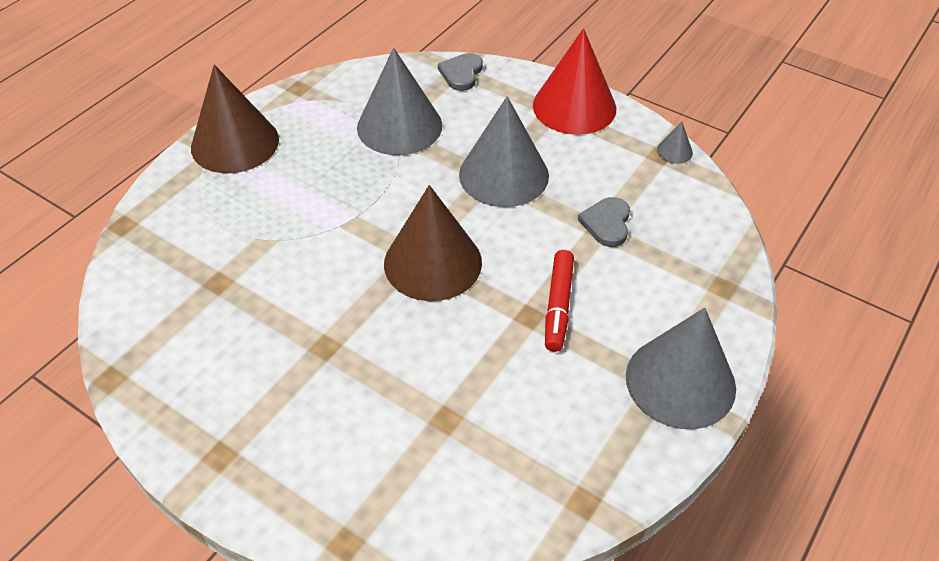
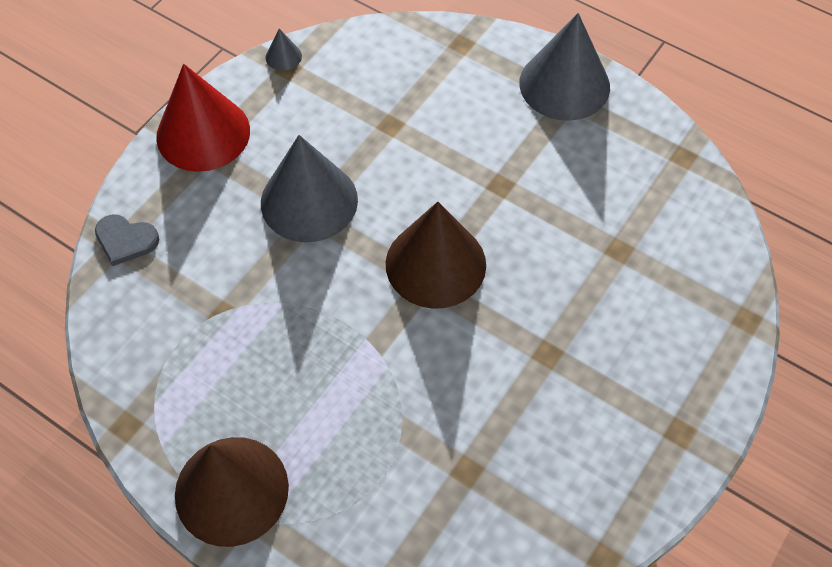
camera: 90 degrees left, 10 degrees up
(399, 126) = (218, 303): grey cone -> none
(558, 306) = (488, 162): red marker -> none
(607, 223) = (383, 118): grey heart -> none

